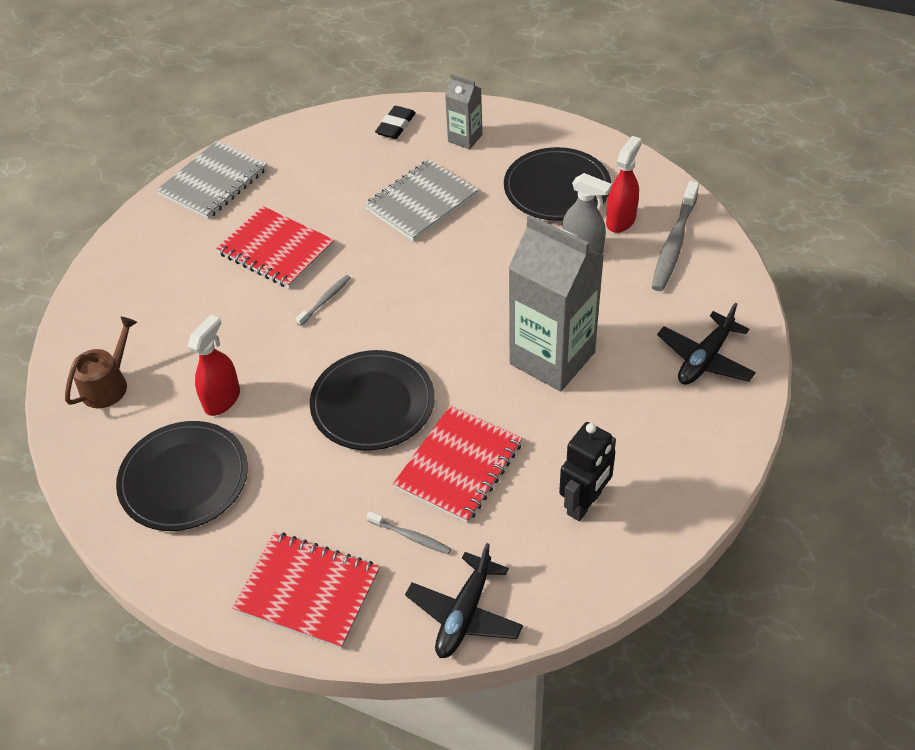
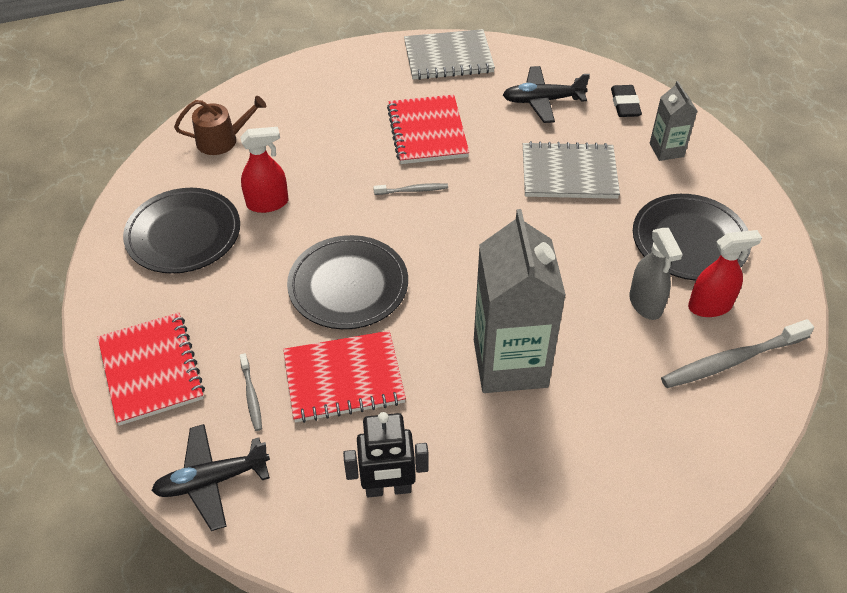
camera: 45 degrees right, 0 degrees up
(395, 126) = (625, 104): black eraser -> black eraser turned 75 degrees counterclockwise
(705, 359) = (630, 472): black plane -> black plane (542, 100)

